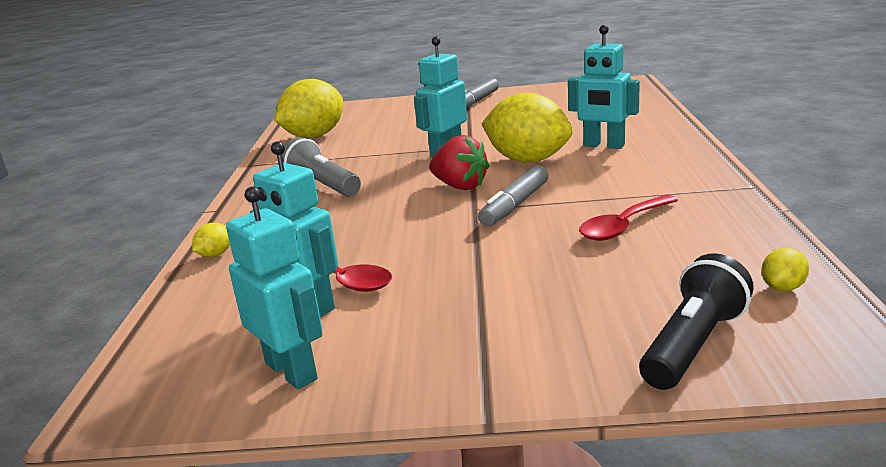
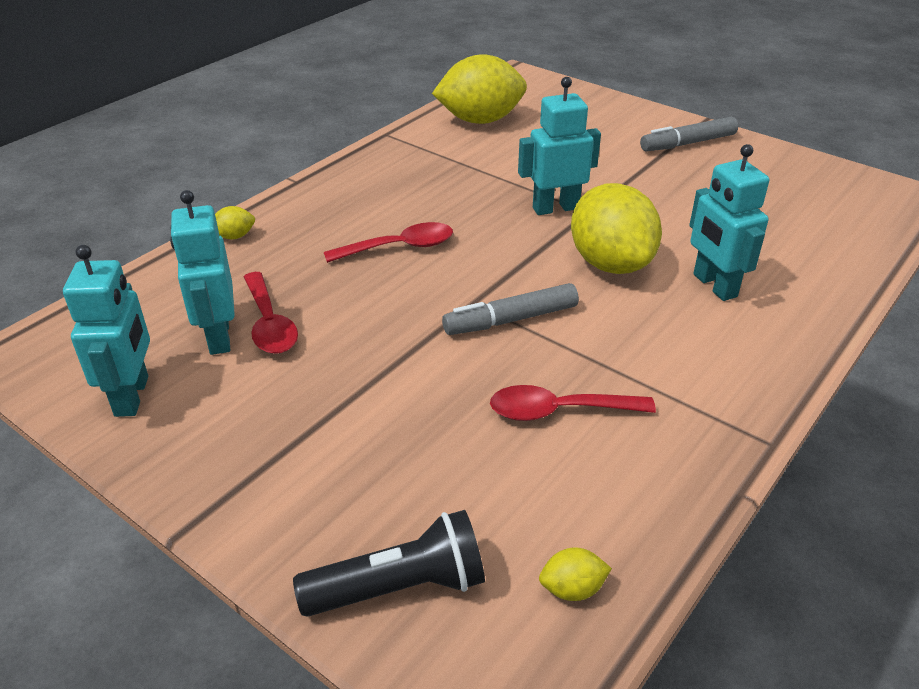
camera: 35 degrees right, 15 degrees up
(322, 185) = (401, 195): grey flashlight -> none
(370, 207) = (399, 247): none -> red spoon
(460, 186) = (502, 264): red strawberry -> none

